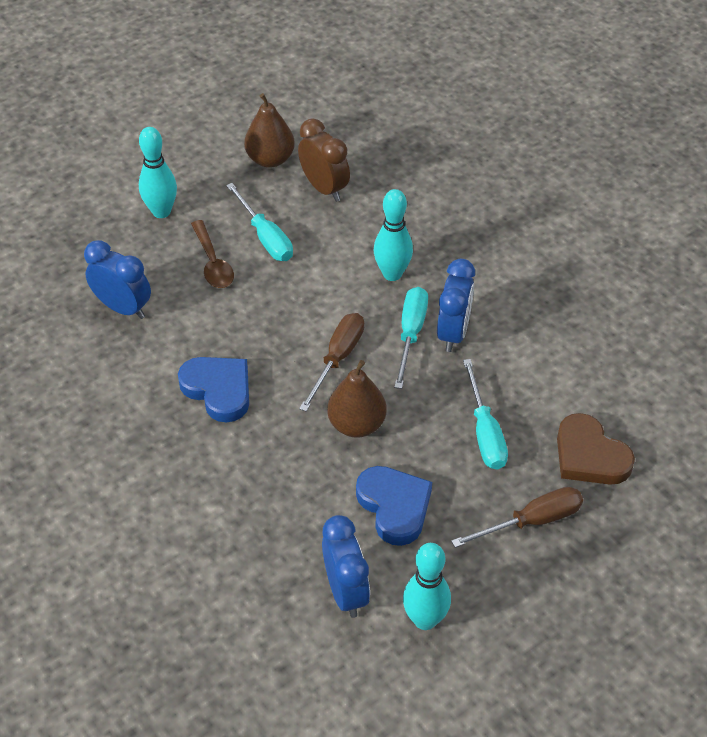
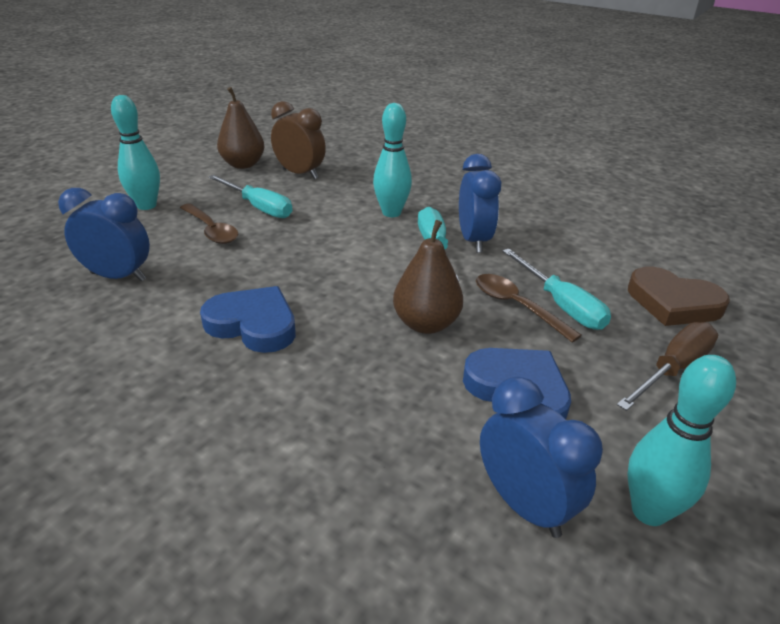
camera: 20 degrees left, 15 degrees down
(338, 358) = (374, 276): brown screwdriver -> none
(444, 424) = (516, 306): none -> brown spoon

